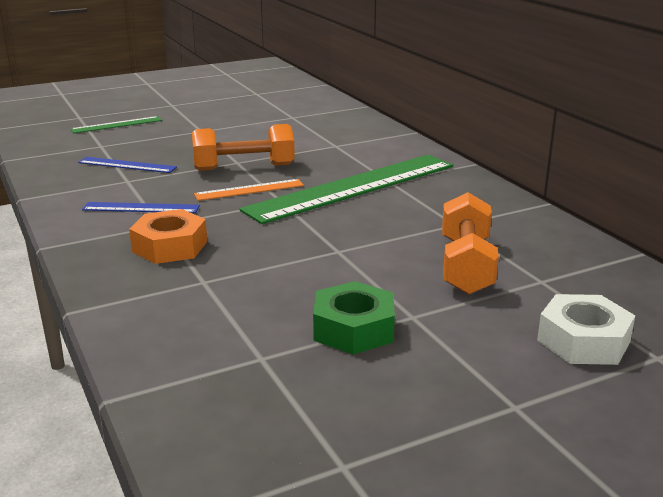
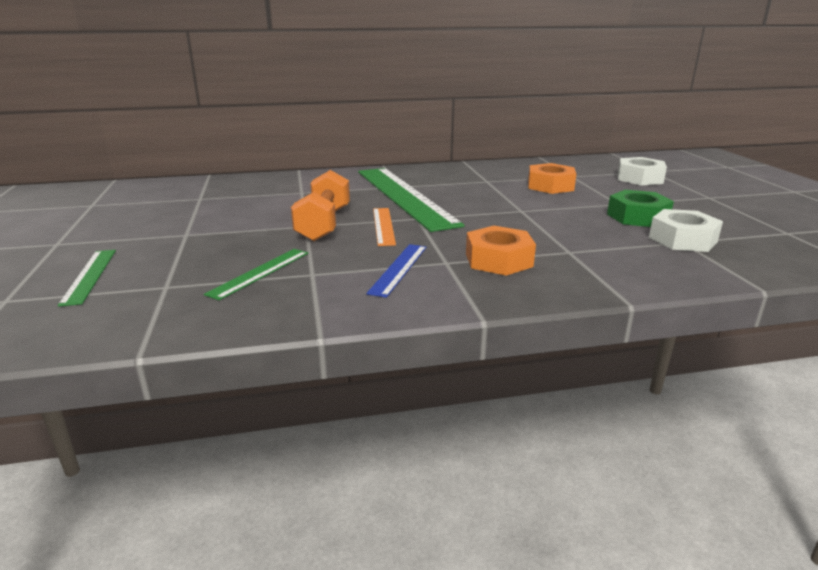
camera: 75 degrees left, 0 degrees up
(127, 165) = (259, 272): blue ruler -> green ruler
(269, 358) = (682, 239): none -> white nut
(466, 266) = (550, 186): orange dumbbell -> orange nut

